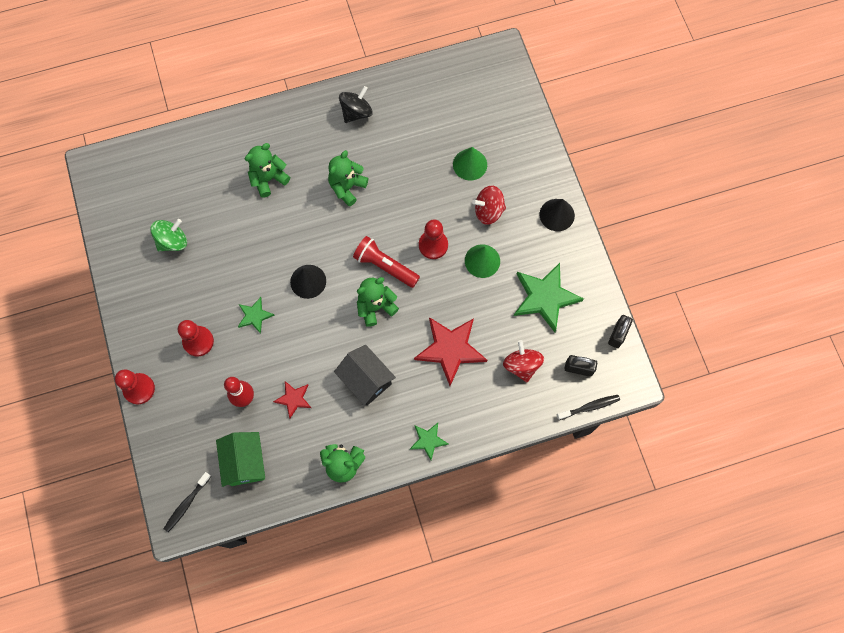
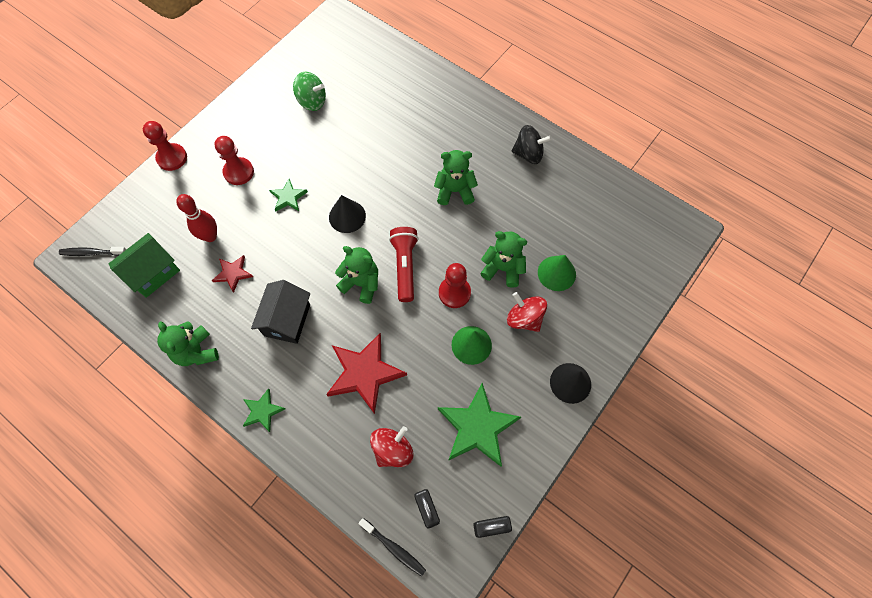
camera: 55 degrees right, 5 degrees down
(268, 179) = (416, 130): green teddy bear -> green teddy bear (503, 269)

